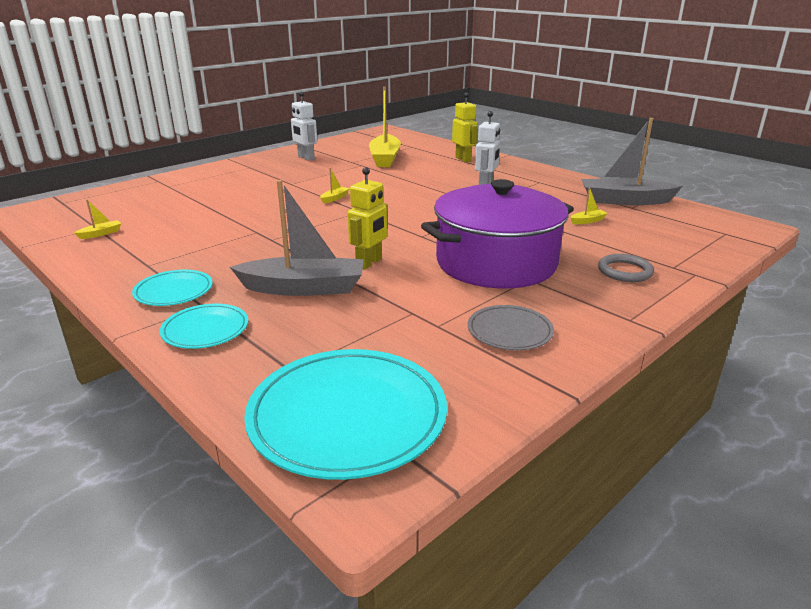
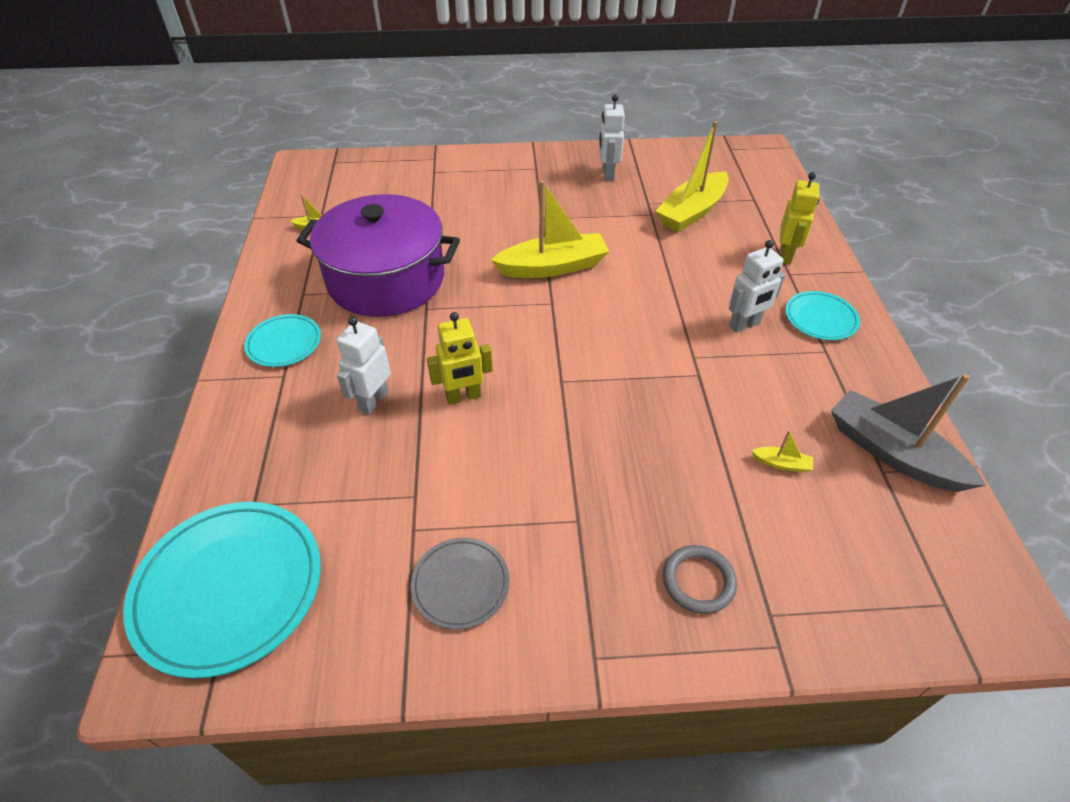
camera: 40 degrees right, 20 degrees up
(205, 329) = (254, 410): turquoise plate -> turquoise plate (820, 318)
(304, 288) = (373, 400): grey boat -> white robot
(334, 198) = (553, 267): yellow boat -> yellow boat, size x2.49
(496, 263) = (578, 473): purple pot -> purple pot (386, 279)

